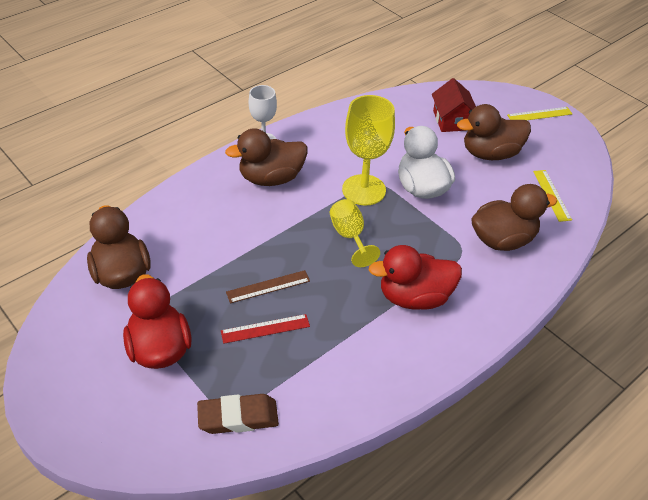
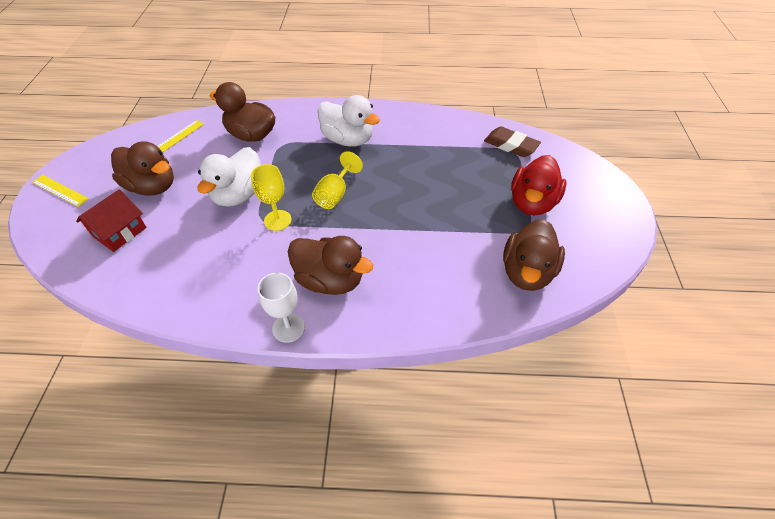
camera: 135 degrees left, 5 degrees up
(265, 329) = (454, 175): red ruler -> none
(268, 286) = (427, 197): brown ruler -> none
(364, 190) = (277, 220): yellow goblet -> yellow goblet, size x0.63
(414, 297) = (348, 140): red duck -> white duck

